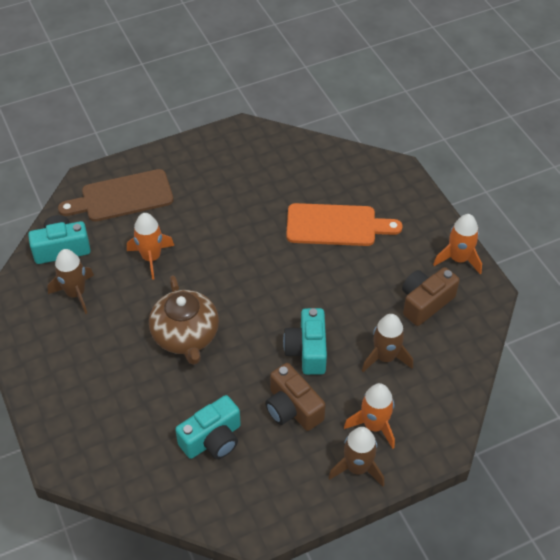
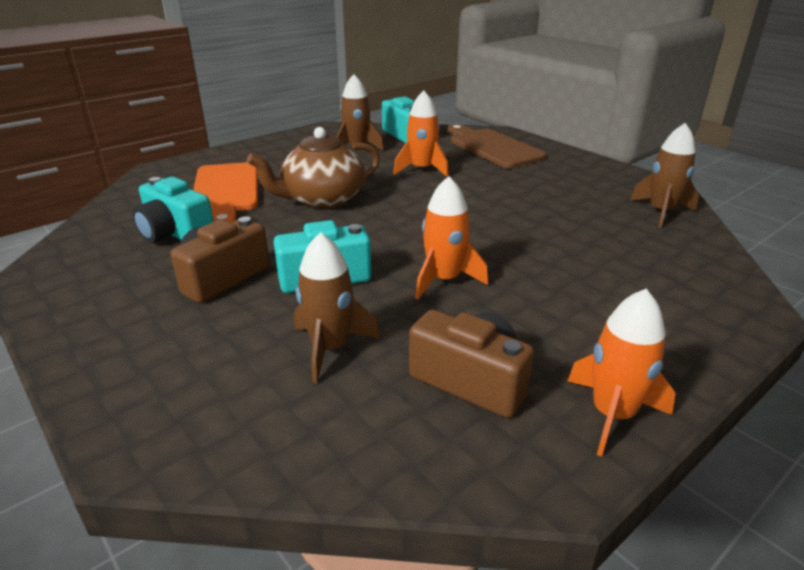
camera: 75 degrees right, 20 degrees down
(336, 225) = (569, 269): orange cutting board -> orange cutting board (226, 191)
(357, 468) = (107, 347): brown rocket -> brown rocket (661, 212)
(374, 425) = (188, 354): orange rocket -> orange rocket (444, 280)

